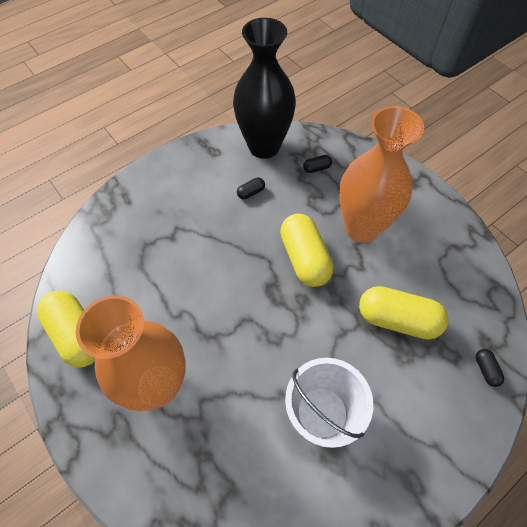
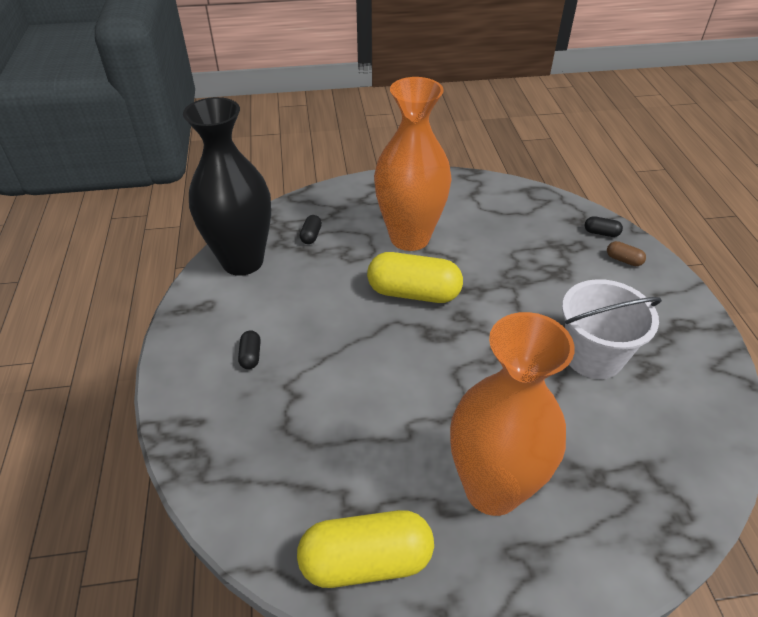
camera: 60 degrees left, 15 degrees down
(251, 192) = (295, 298): black capsule -> black capsule (251, 356)
(397, 320) = (524, 261): yellow capsule -> none
(462, 402) = (623, 260): none -> brown capsule

